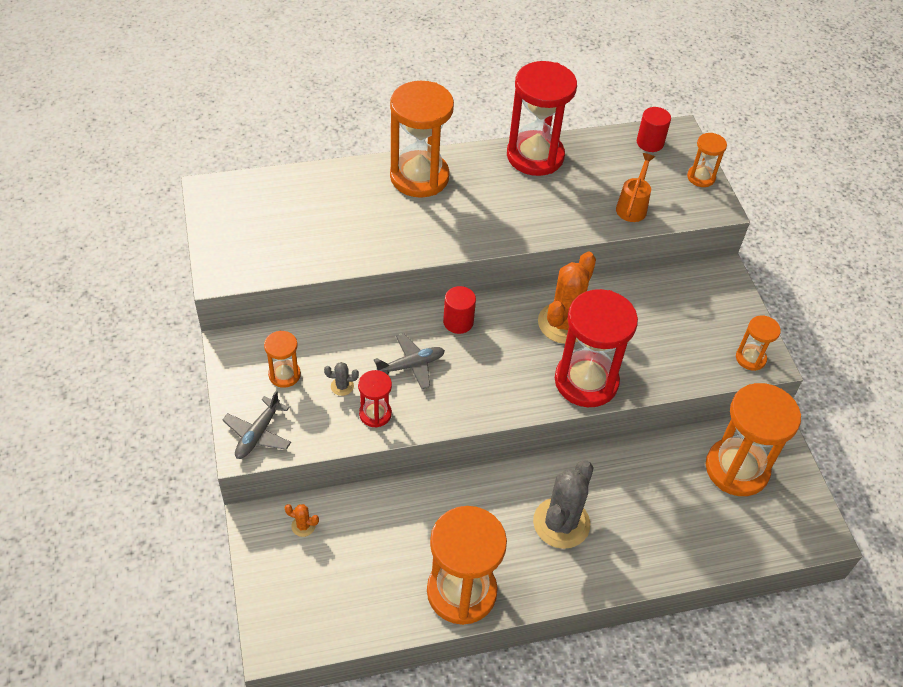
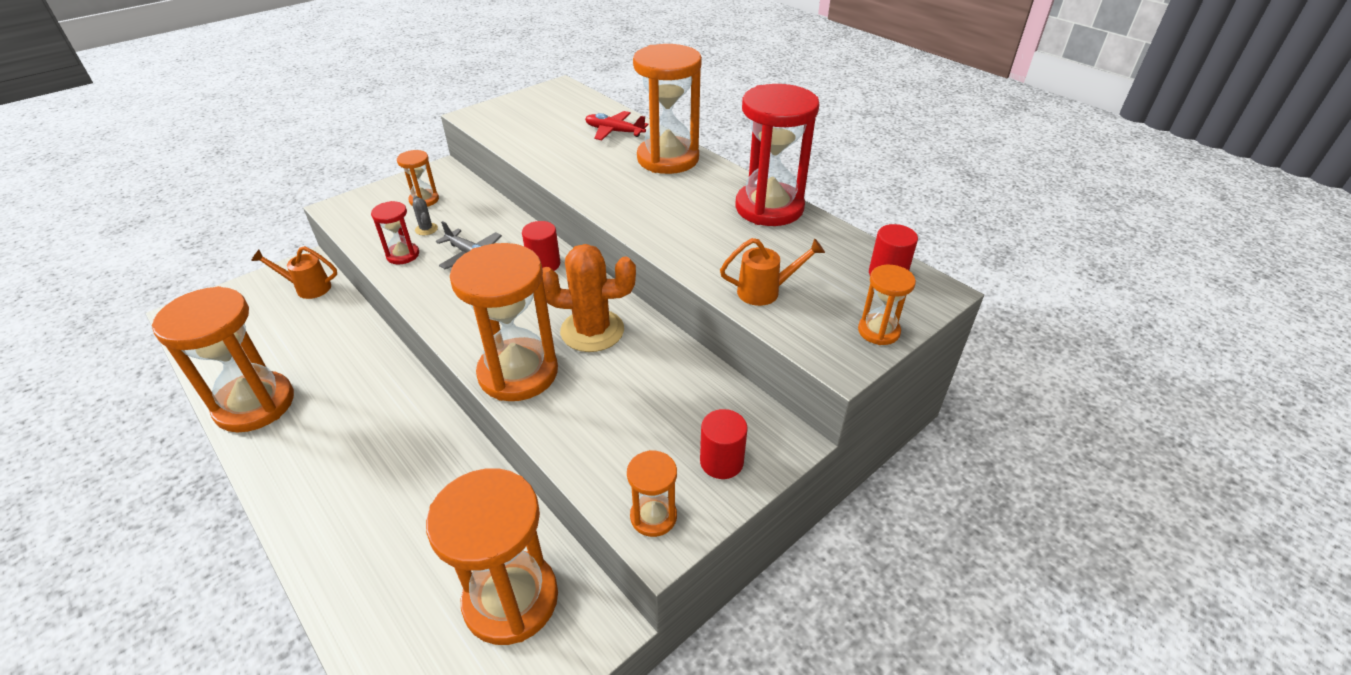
camera: 65 degrees right, 10 degrees down
(258, 434) = (354, 208): grey plane -> none
(303, 526) = (308, 288): orange cactus -> orange watering can
(342, 189) = (614, 131): none -> red plane
(561, 523) = (362, 450): grey cactus -> none
(586, 381) = (518, 373): red hourglass -> orange hourglass
(724, 309) = (721, 462): none -> red cylinder

